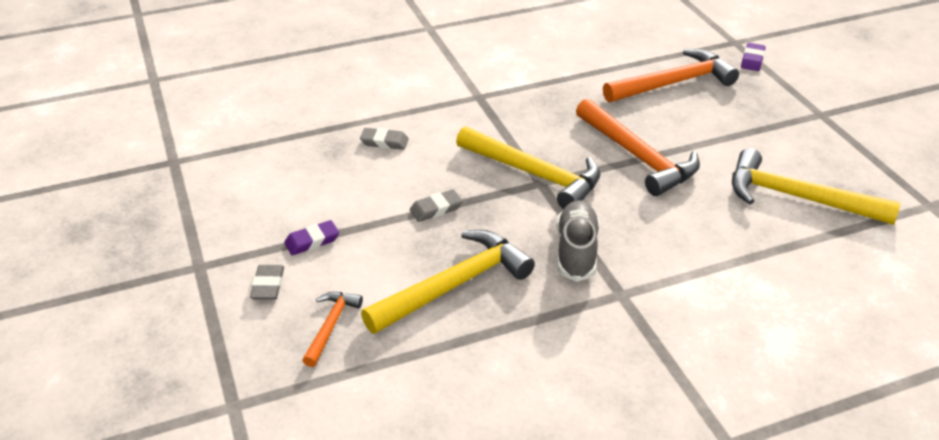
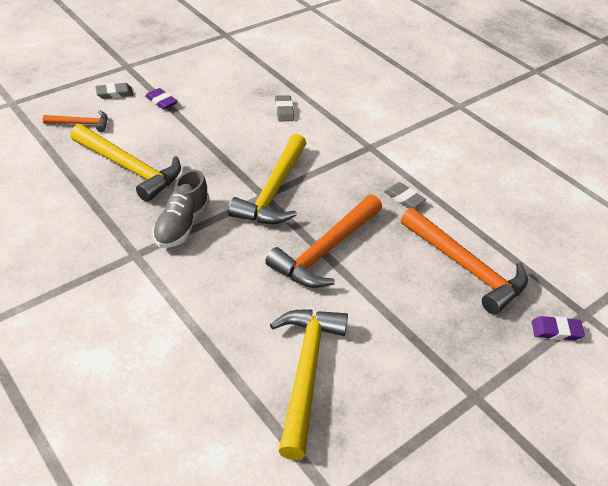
camera: 70 degrees right, 5 degrees up
(436, 209) = (212, 147): grey eraser -> grey eraser (404, 198)
(576, 251) = (182, 225): grey shoe -> grey shoe turned 120 degrees clockwise

